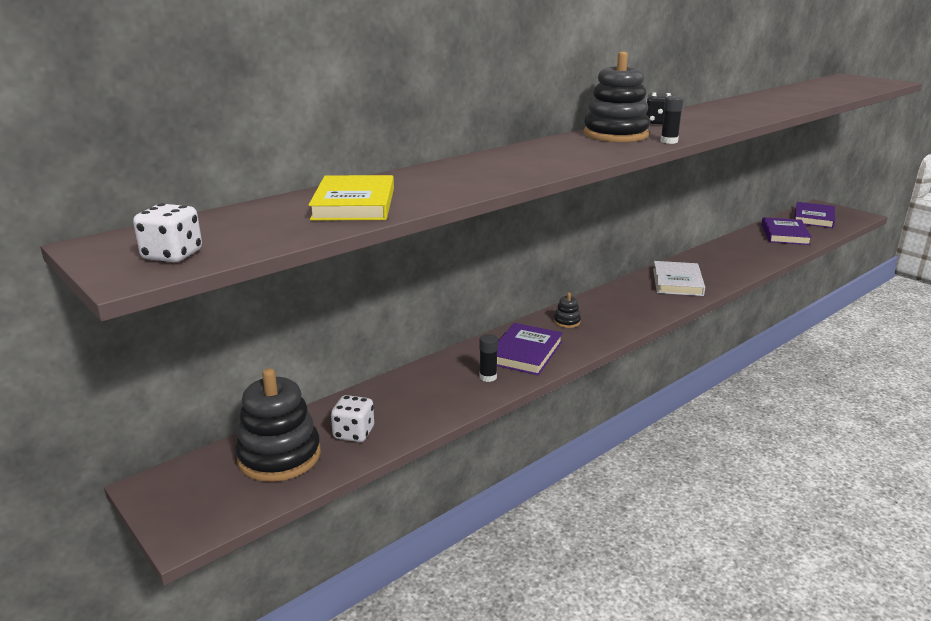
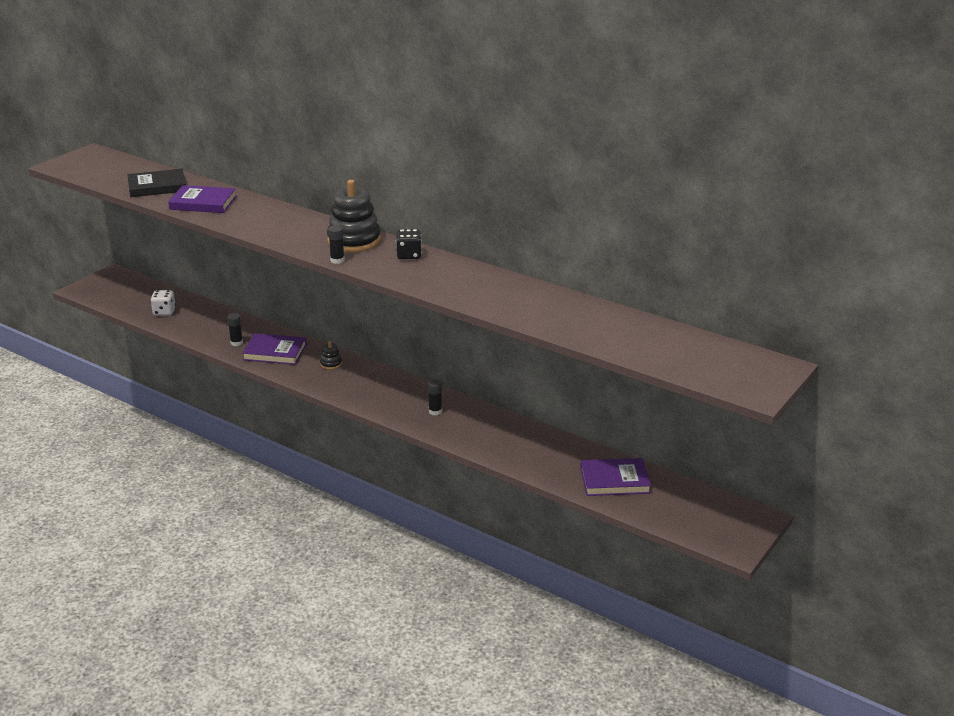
camera: 75 degrees right, 5 degrees up
(172, 255) = (78, 167): white dice -> none
(279, 456) = (140, 297): black stacking toy -> none
(354, 204) = (157, 186): yellow book -> black book
(677, 282) = (435, 411): white book -> black glue stick
(813, 218) = (696, 507): purple book -> purple book (203, 203)

